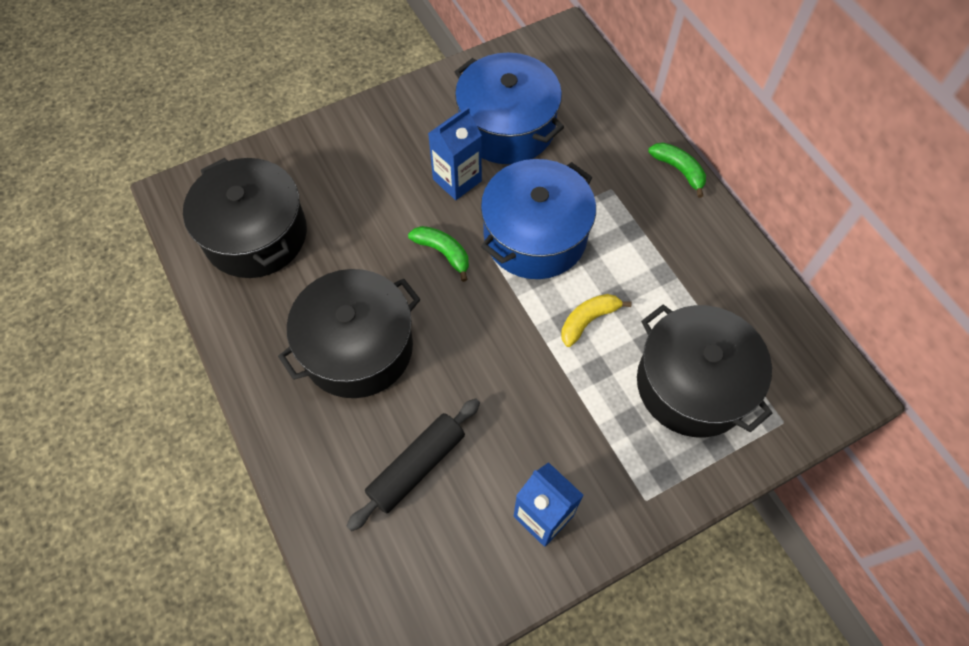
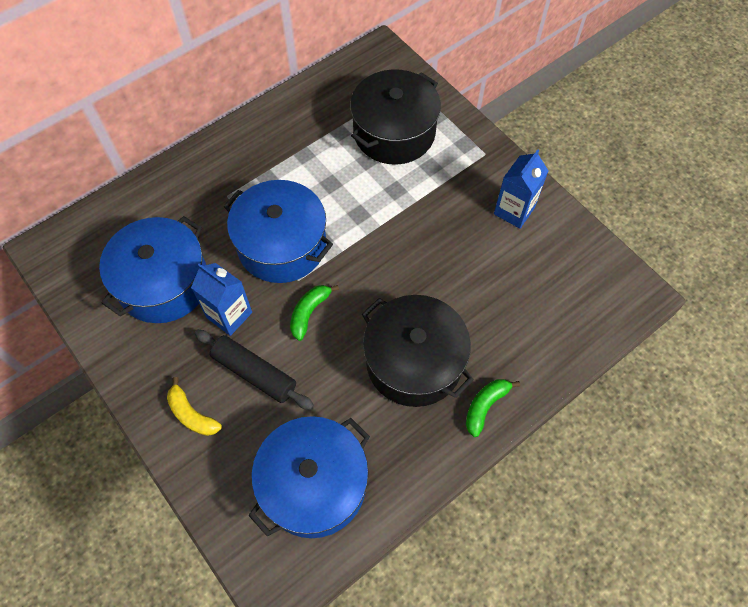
camera: 100 degrees left, 0 degrees up
(256, 235) = (314, 484): black pot -> blue pot
(416, 466) = (502, 297): black rolling pin -> black rolling pin (254, 373)
(588, 320) = (355, 199): yellow banana -> yellow banana (192, 414)
(679, 170) = (203, 150): green banana -> green banana (485, 406)

